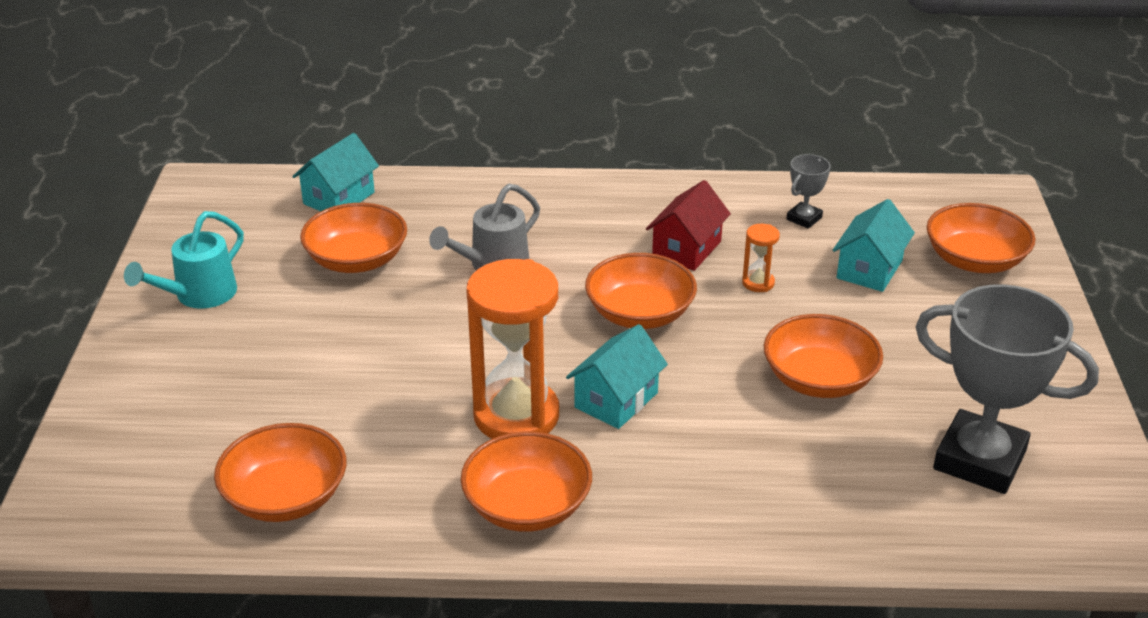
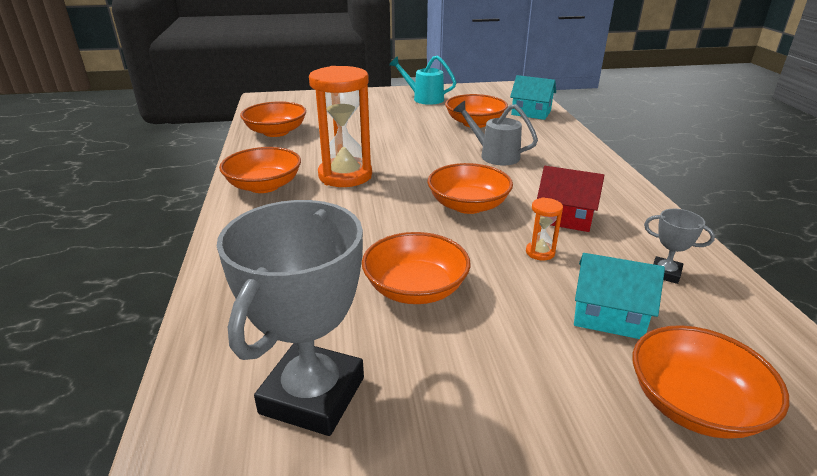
camera: 80 degrees right, 5 degrees down
(616, 400) = (367, 204): turquoise house -> none

